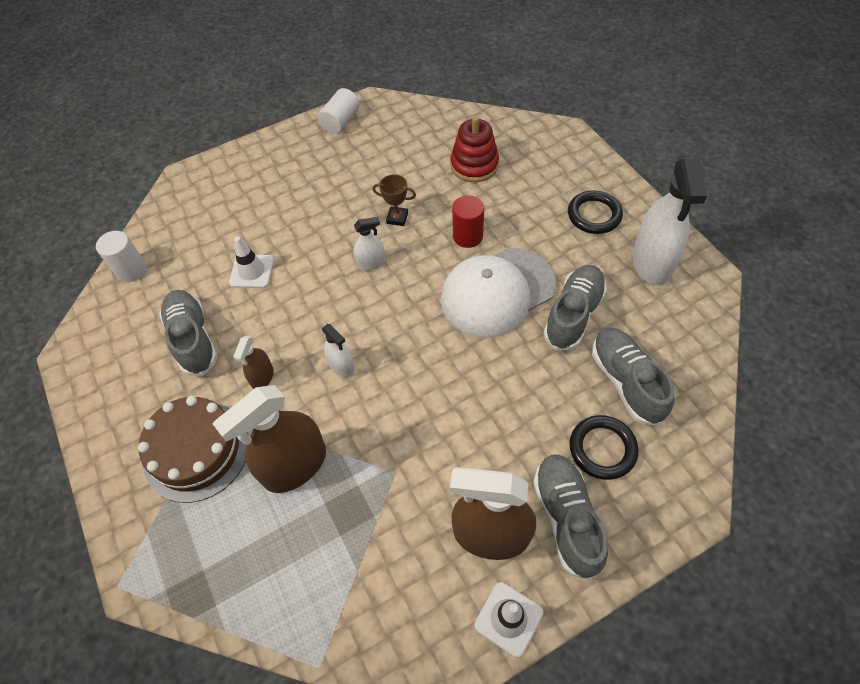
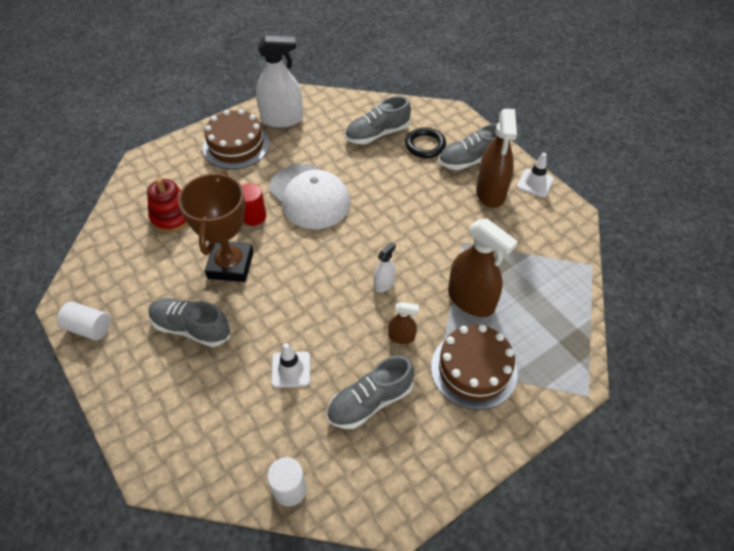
camera: 100 degrees left, 5 degrees down
(371, 263) = (281, 277): white spray bottle -> none
(397, 218) = (230, 265): brown trophy -> brown trophy, size x2.39
(573, 315) = (327, 157): grey shoe -> grey shoe (191, 328)
(594, 215) = (236, 145): black ring -> brown cake

